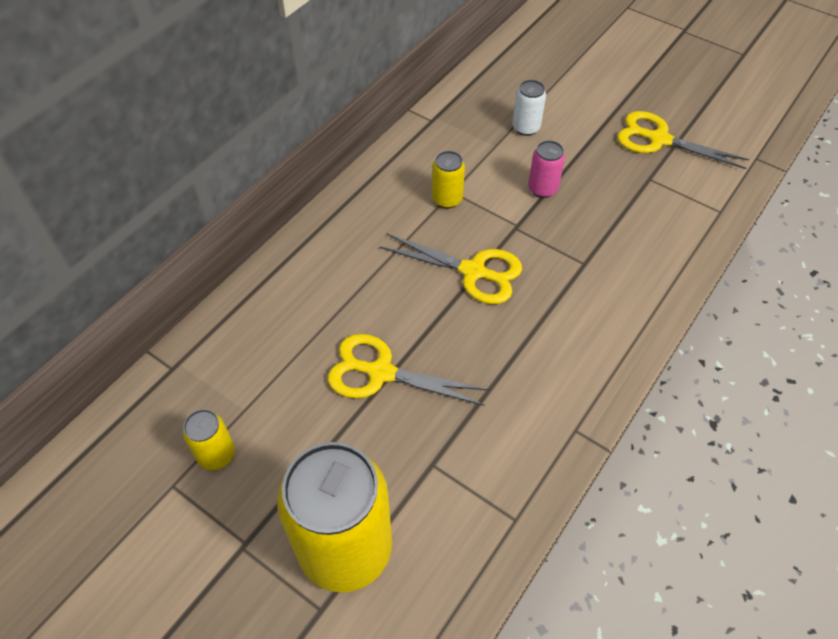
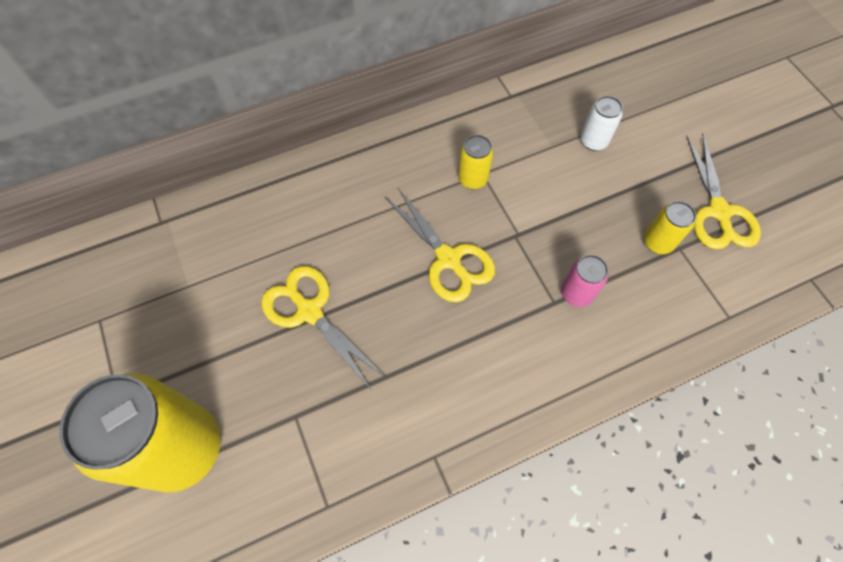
camera: 30 degrees right, 10 degrees up
(216, 454) = (144, 312): yellow can -> yellow can (657, 242)
(542, 189) = (566, 209): pink can -> pink can (576, 293)
(659, 139) = (719, 212): yellow scissors -> yellow scissors turned 150 degrees counterclockwise

